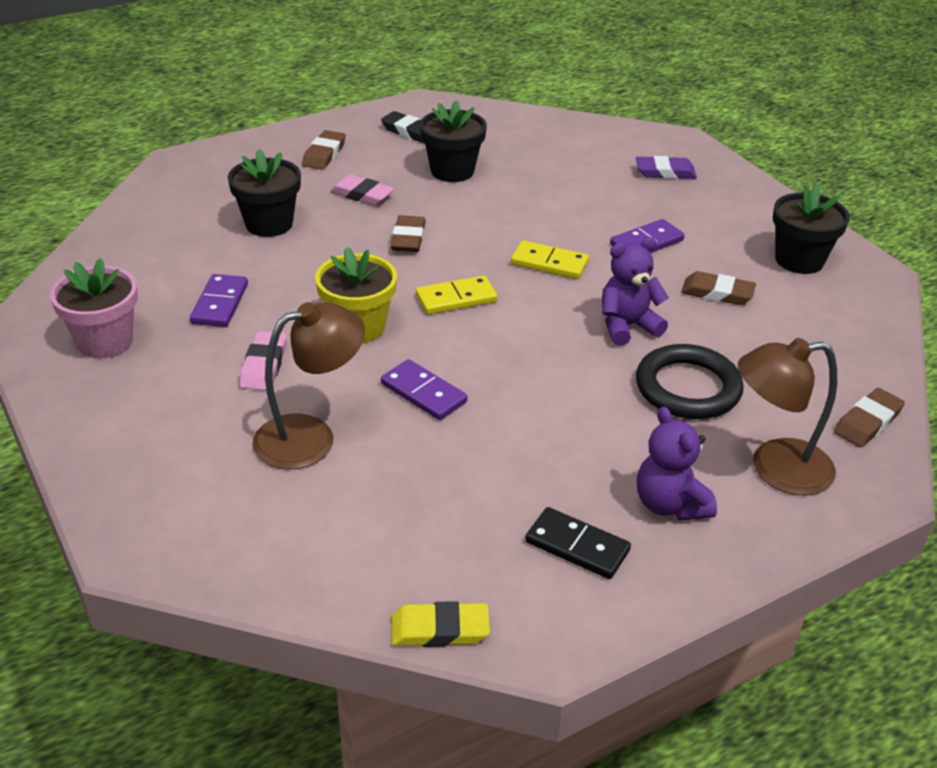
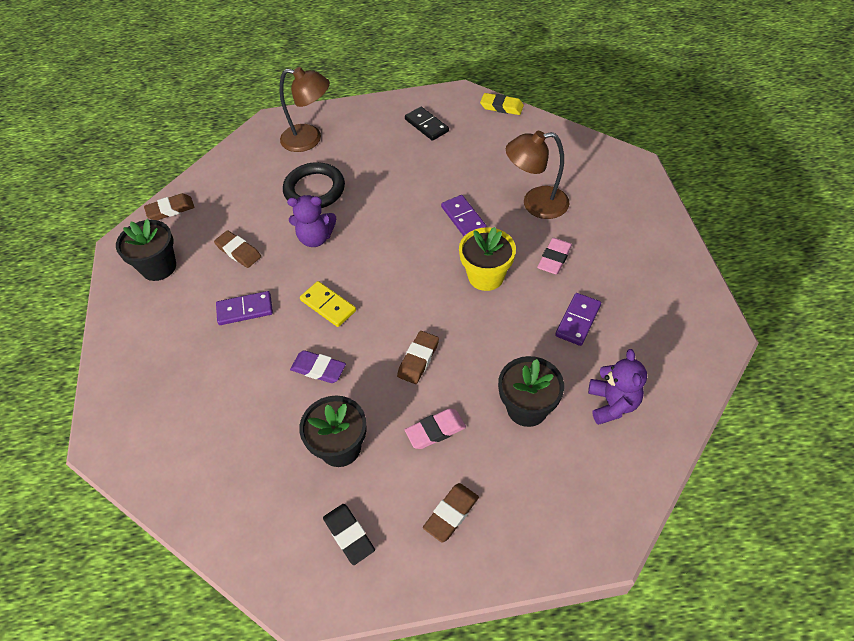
camera: 155 degrees left, 15 degrees up
(105, 341) = (660, 303): pink flower pot -> none
(362, 194) = (435, 430): pink eraser -> pink eraser turned 75 degrees counterclockwise
(456, 298) = (411, 286): yellow domino -> none
(665, 172) = (160, 393): purple eraser -> purple eraser (318, 369)
(670, 504) = (372, 134): purple teddy bear -> purple teddy bear (612, 404)
(867, 422) = (242, 152): brown eraser -> brown eraser (170, 209)

